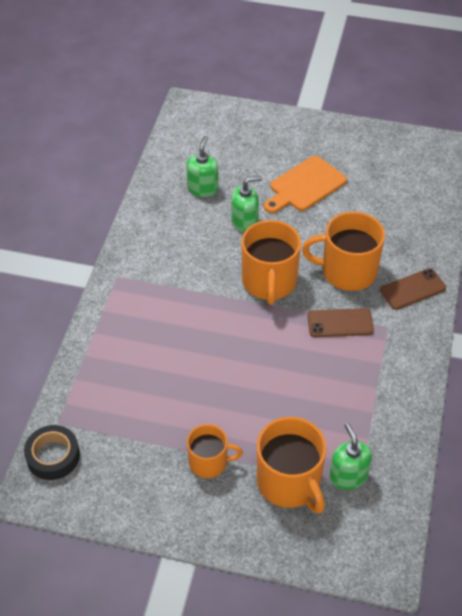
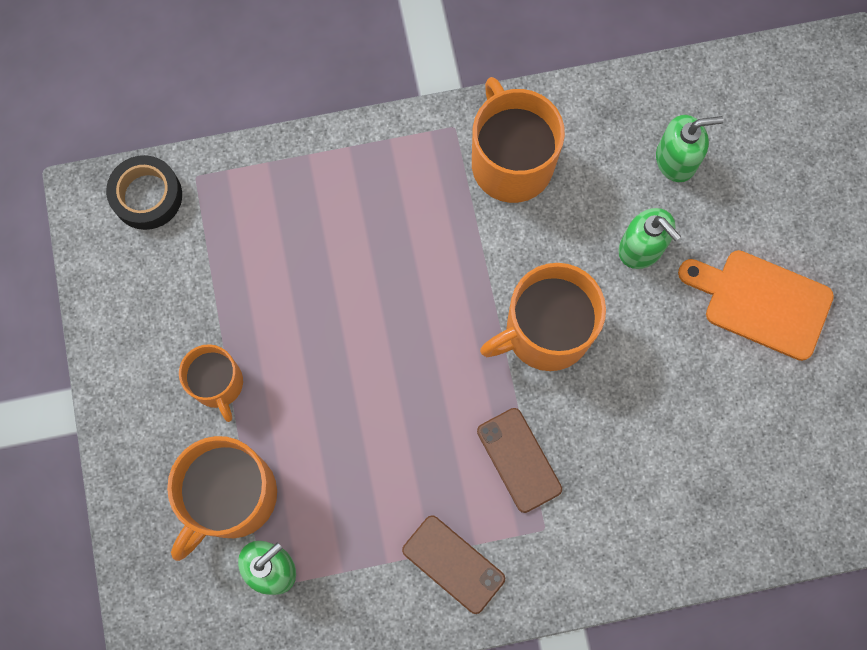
camera: 65 degrees right, 25 degrees up
(347, 271) = (620, 433): orange mug -> orange mug (511, 162)
(412, 289) = (633, 541): brown phone -> brown phone (453, 564)

